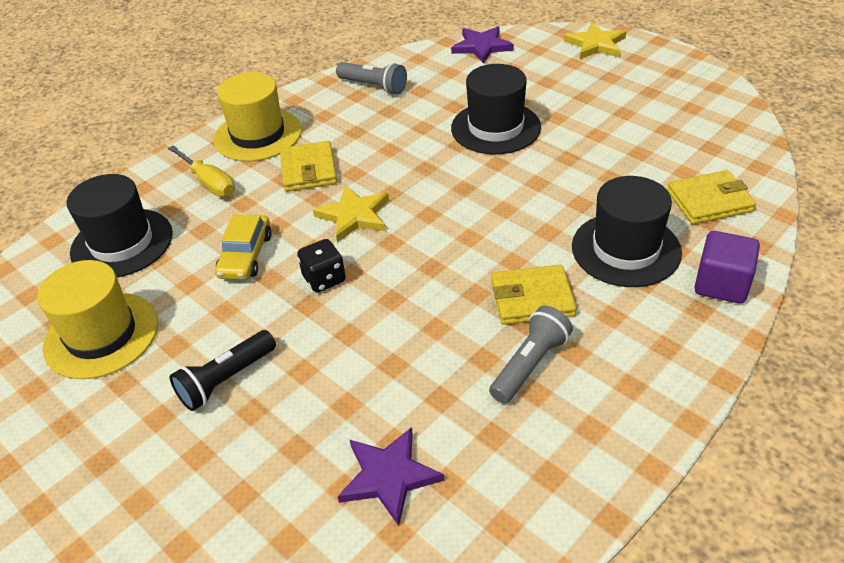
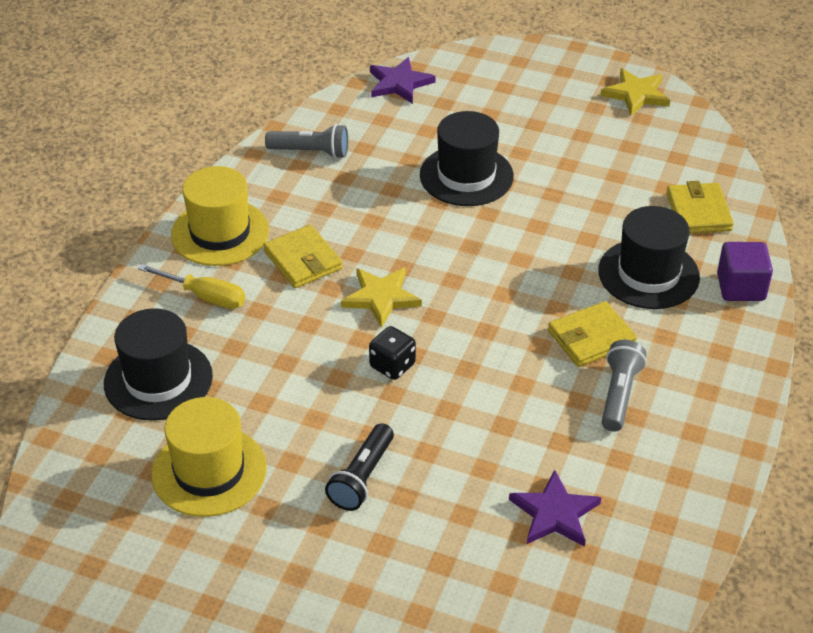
camera: 25 degrees left, 0 degrees up
(245, 255) = (299, 362): yellow car -> none
(595, 44) = (516, 61): yellow star -> yellow star (636, 94)
(709, 201) = (698, 212): yellow wallet -> yellow wallet turned 60 degrees counterclockwise

